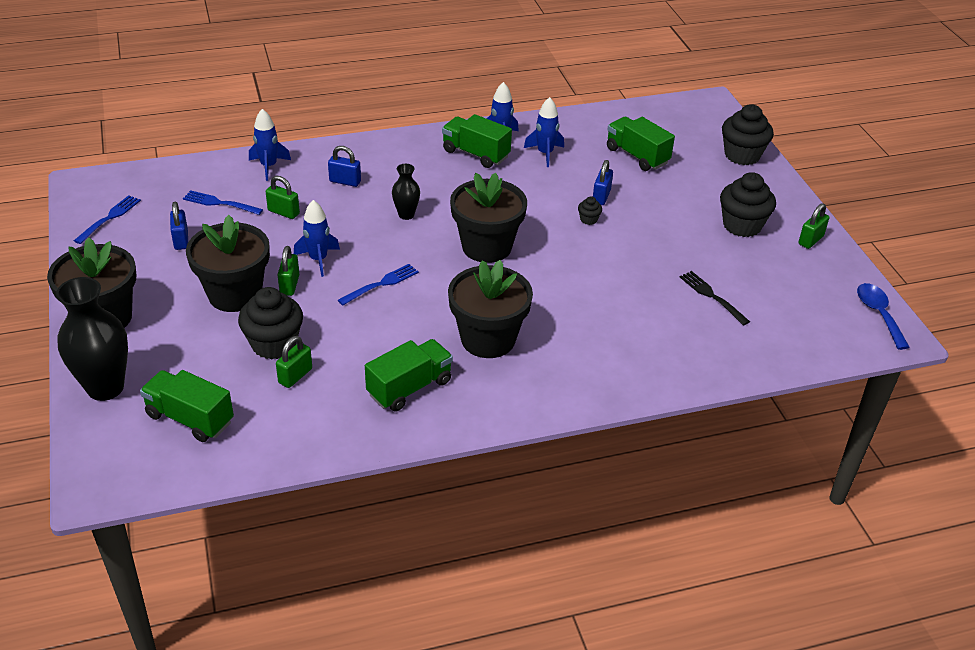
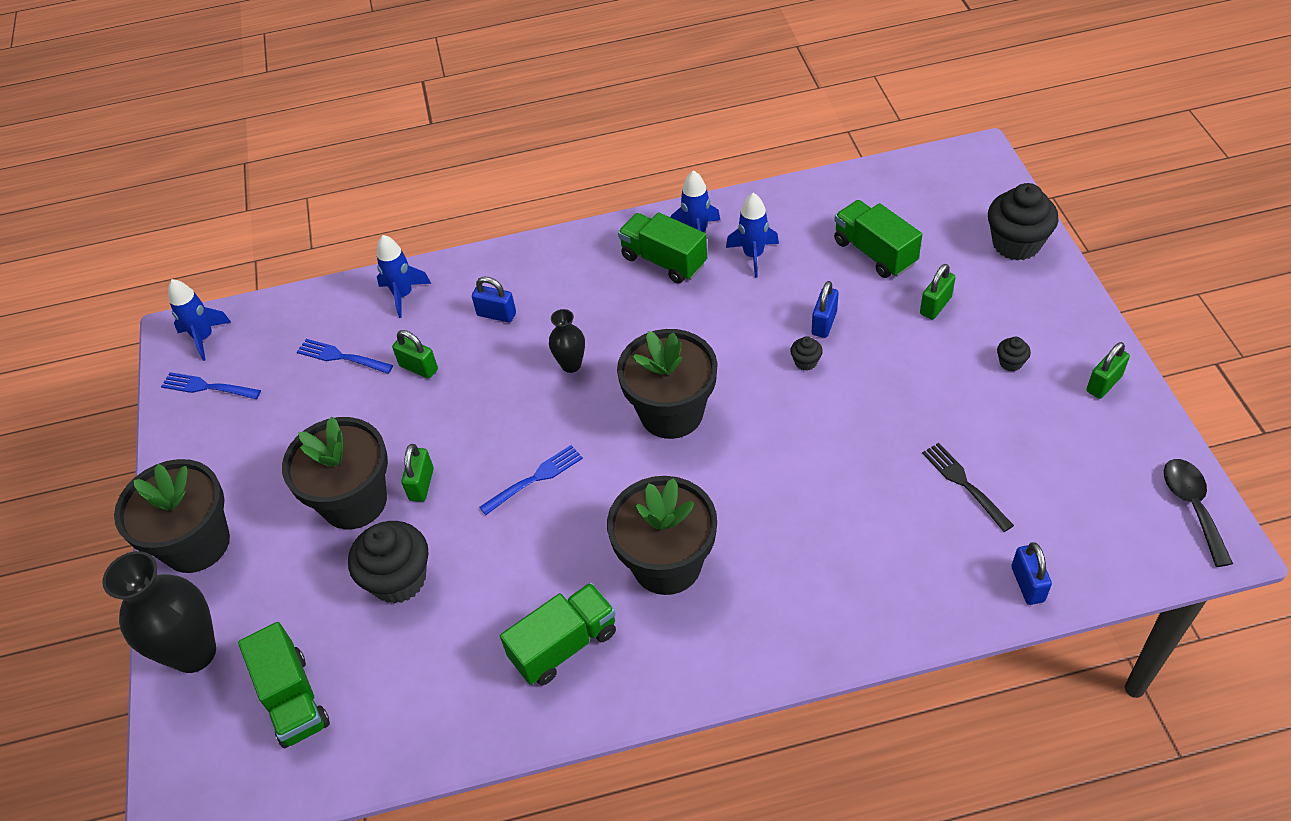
camera: 10 degrees right, 10 degrees up
(109, 218) = (208, 387): blue fork -> blue fork turned 105 degrees counterclockwise
(181, 240) = (292, 418): blue padlock -> blue padlock (1027, 584)
(190, 418) = (293, 699): green truck -> green truck turned 150 degrees counterclockwise
(295, 376) = (423, 629): green padlock -> green padlock (935, 305)
(318, 259) = (458, 442): blue rocket -> blue rocket (204, 338)
(742, 225) = (1010, 363): black cupcake -> black cupcake, size x0.45
(878, 314) = (1192, 506): blue spoon -> black spoon

